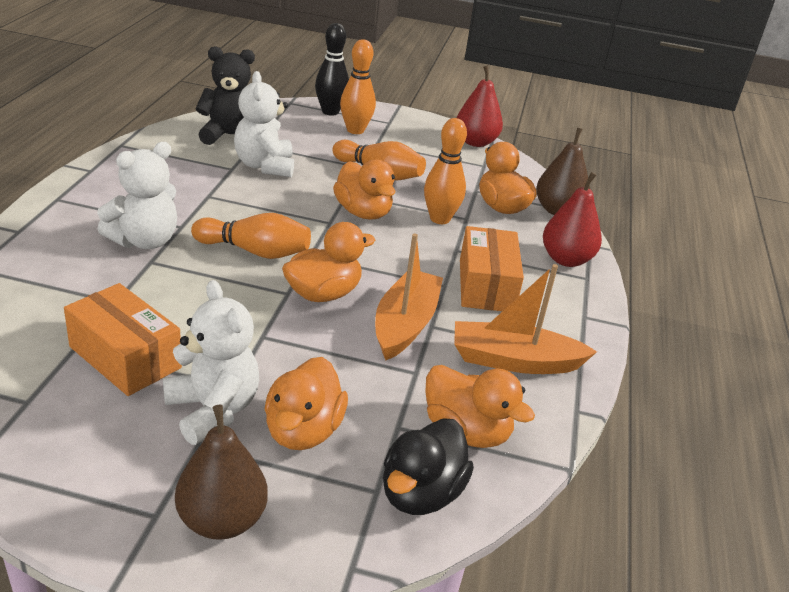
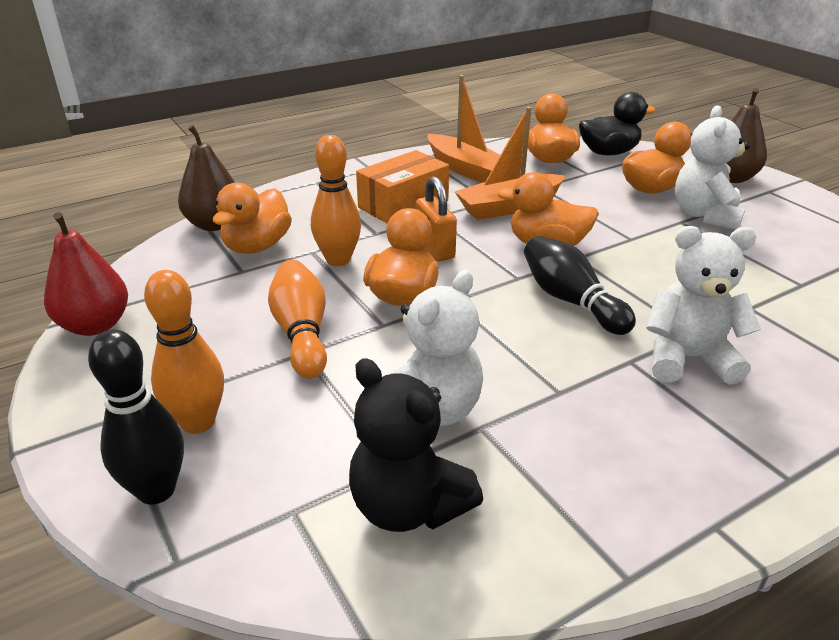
camera: 130 degrees left, 0 degrees up
(125, 357) = (758, 263): orange box -> none
(255, 251) = (570, 301): orange bowling pin -> black bowling pin
(396, 253) = (435, 249): none -> orange padlock
(566, 259) = (303, 195): red pear -> none

